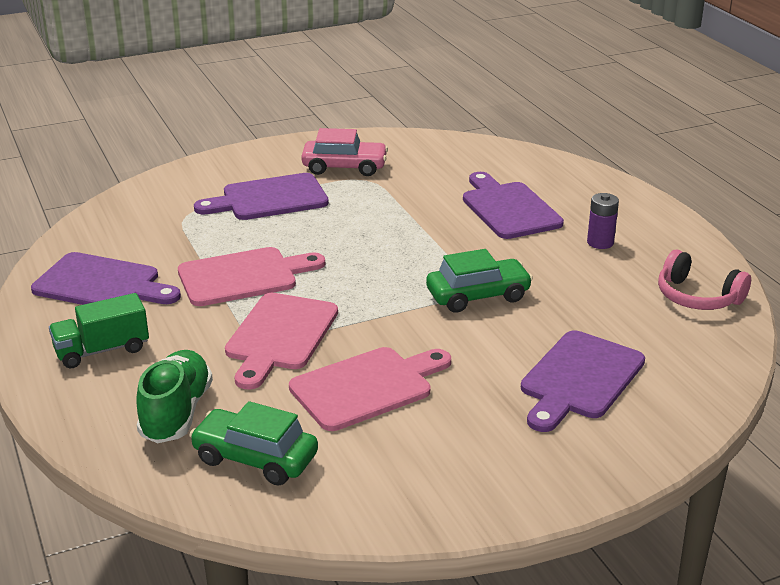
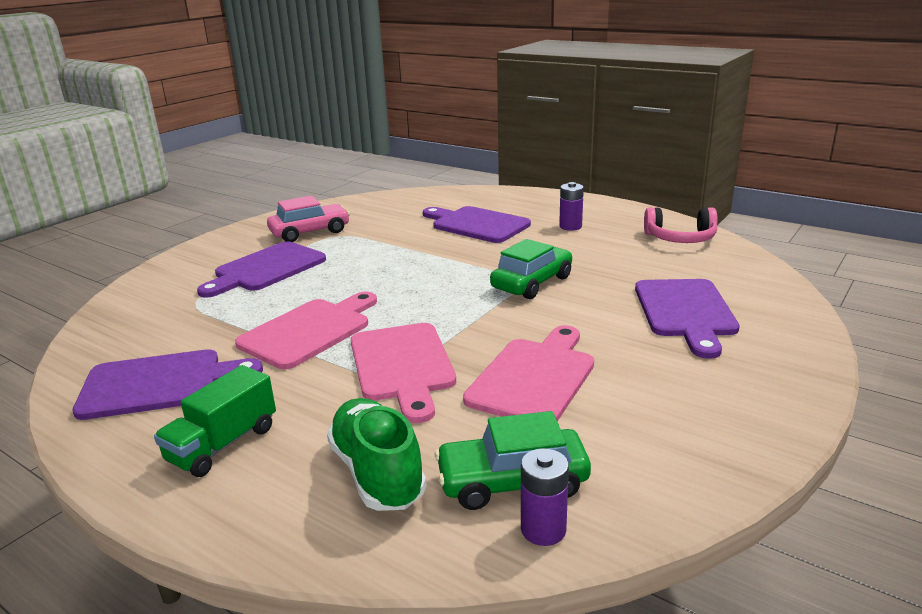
camera: 30 degrees left, 5 degrees down
(237, 497) = (543, 529): none -> purple battery

